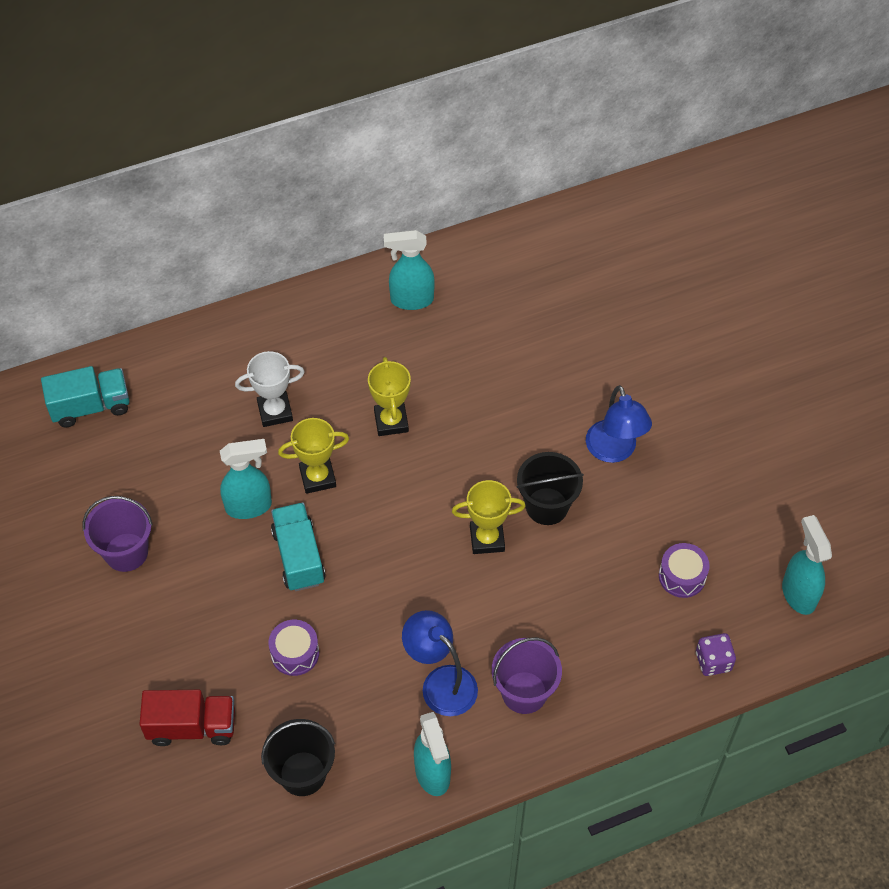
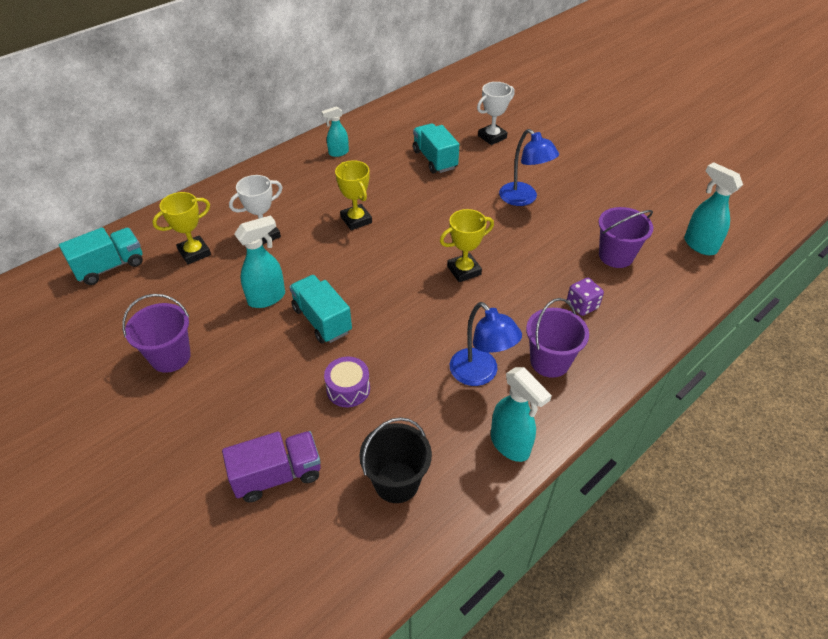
camera: 20 degrees left, 10 degrees down
(192, 726) = (277, 475): red truck -> purple truck
(317, 477) = (315, 266): yellow trophy -> yellow trophy (194, 253)
(411, 300) = (338, 153): turquoise spray bottle -> turquoise spray bottle, size x0.65
(441, 682) = (480, 374): blue lamp -> blue lamp turned 150 degrees counterclockwise
(531, 349) = (434, 159): none -> turquoise truck
(547, 506) = (496, 240): black bucket -> none
(627, 330) = (492, 137): none -> white trophy
(682, 576) = (616, 256): purple drum -> purple bucket
(713, 661) = (673, 300): purple dice -> purple dice (582, 305)

